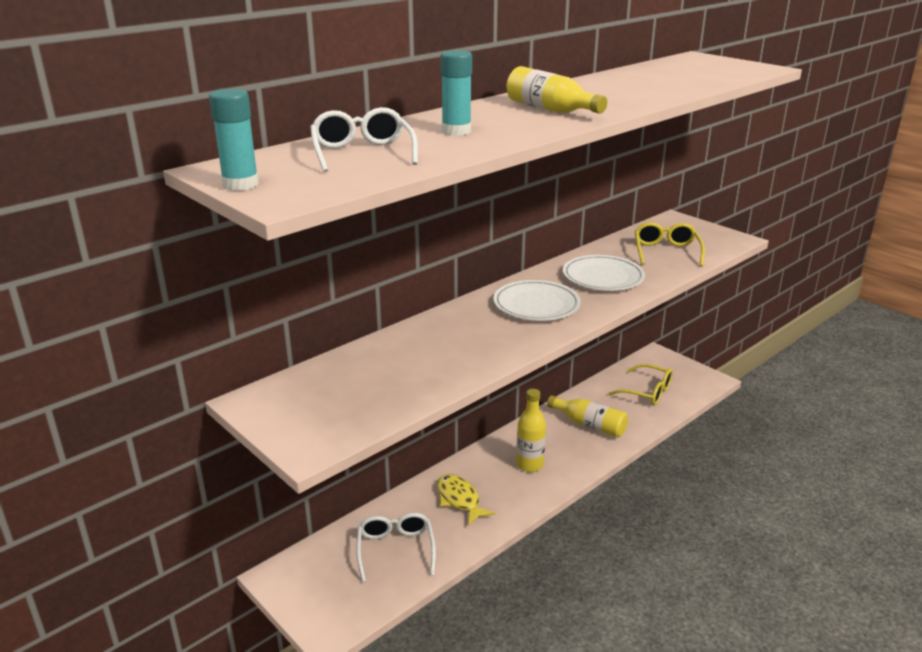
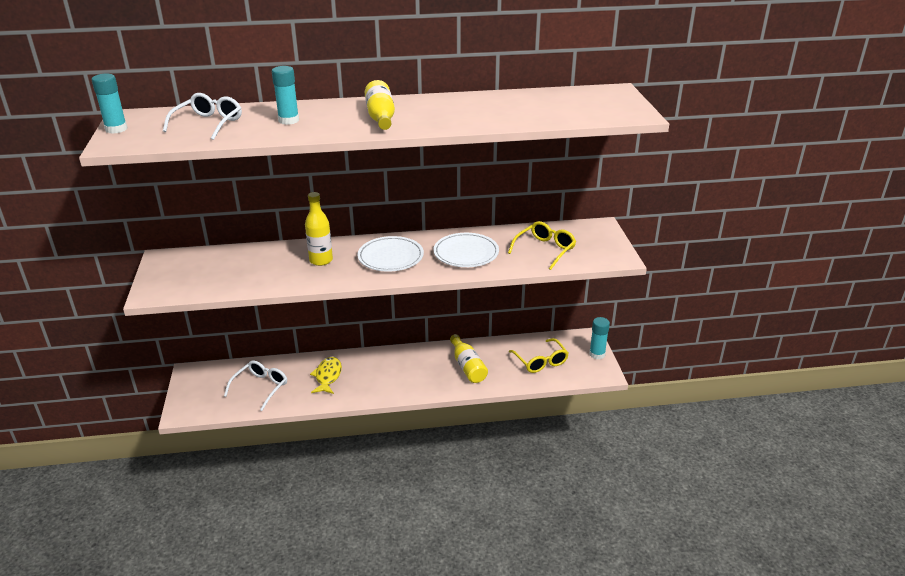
camera: 35 degrees right, 5 degrees up
(529, 464) = (395, 374): yellow bottle -> yellow bottle (321, 260)
(683, 366) = (597, 354): none -> turquoise glue stick

